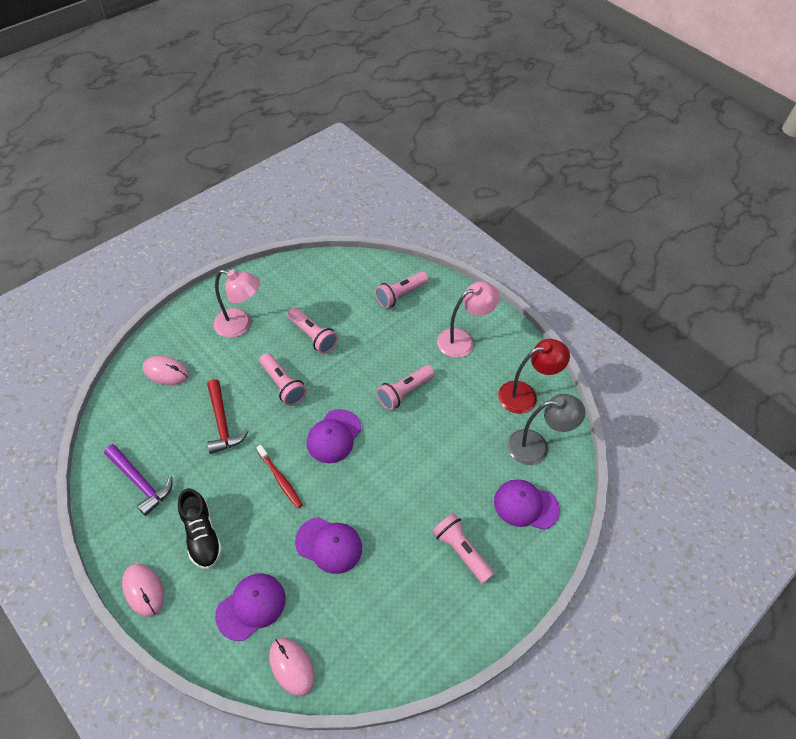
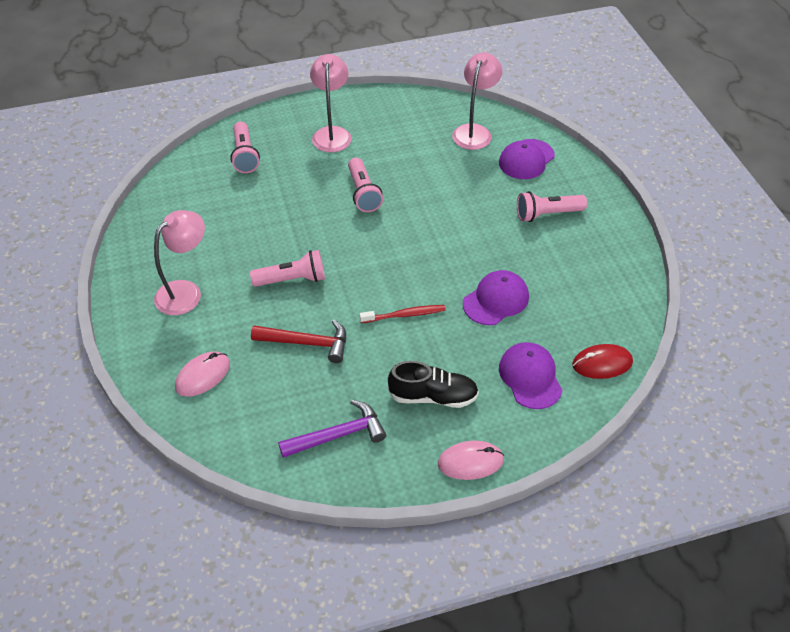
camera: 60 degrees left, 5 degrees down
(291, 666) = (602, 363): pink mouse -> red mouse
(312, 336) = (246, 237): pink flashlight -> none
(334, 436) = (380, 259): purple cap -> none
(525, 395) = (419, 118): red lamp -> none
(536, 446) = (474, 131): grey lamp -> pink lamp

